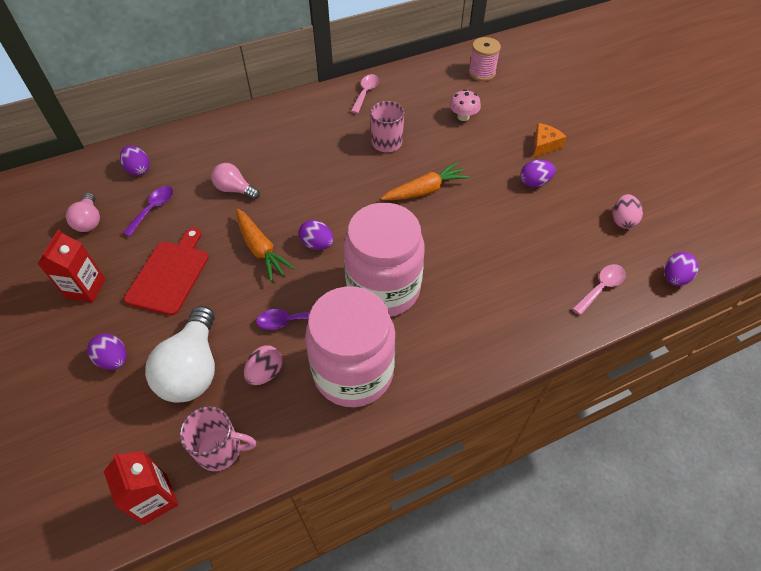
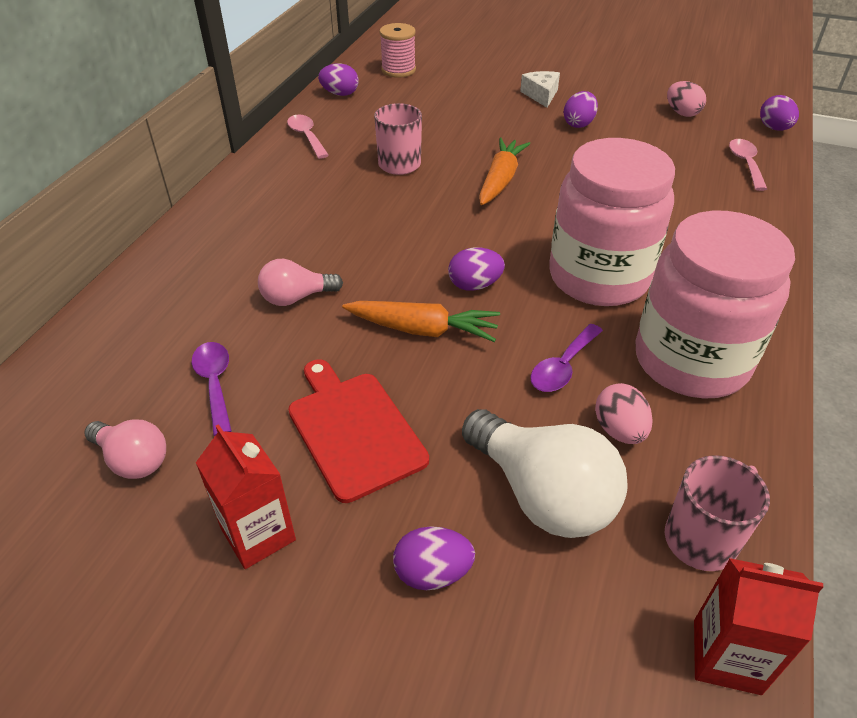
camera: 45 degrees left, 10 degrees down
(138, 169) = (120, 359): purple egg -> purple egg (340, 94)
(463, 117) = (437, 109): pink mushroom -> none
(544, 145) = (541, 95): orange cheese -> white cheese

